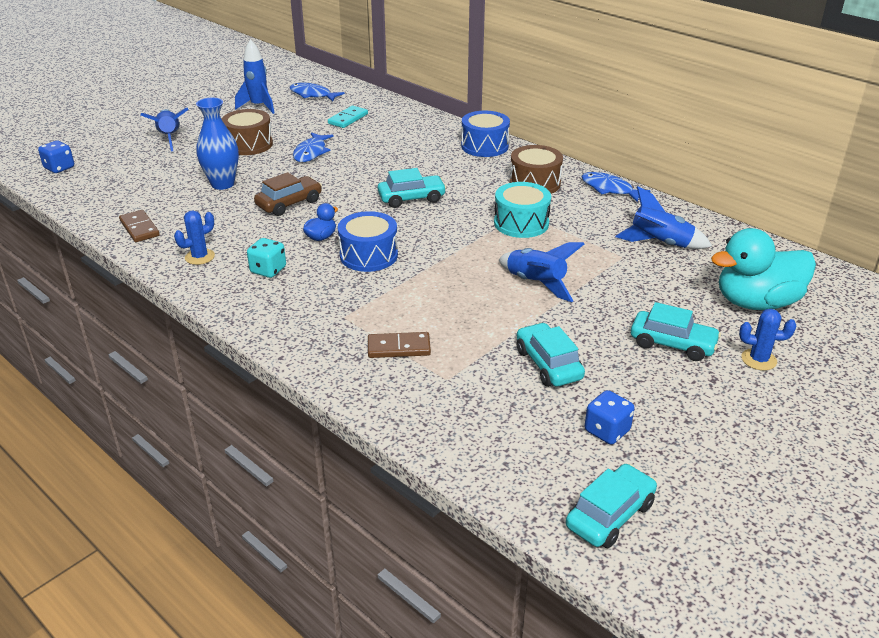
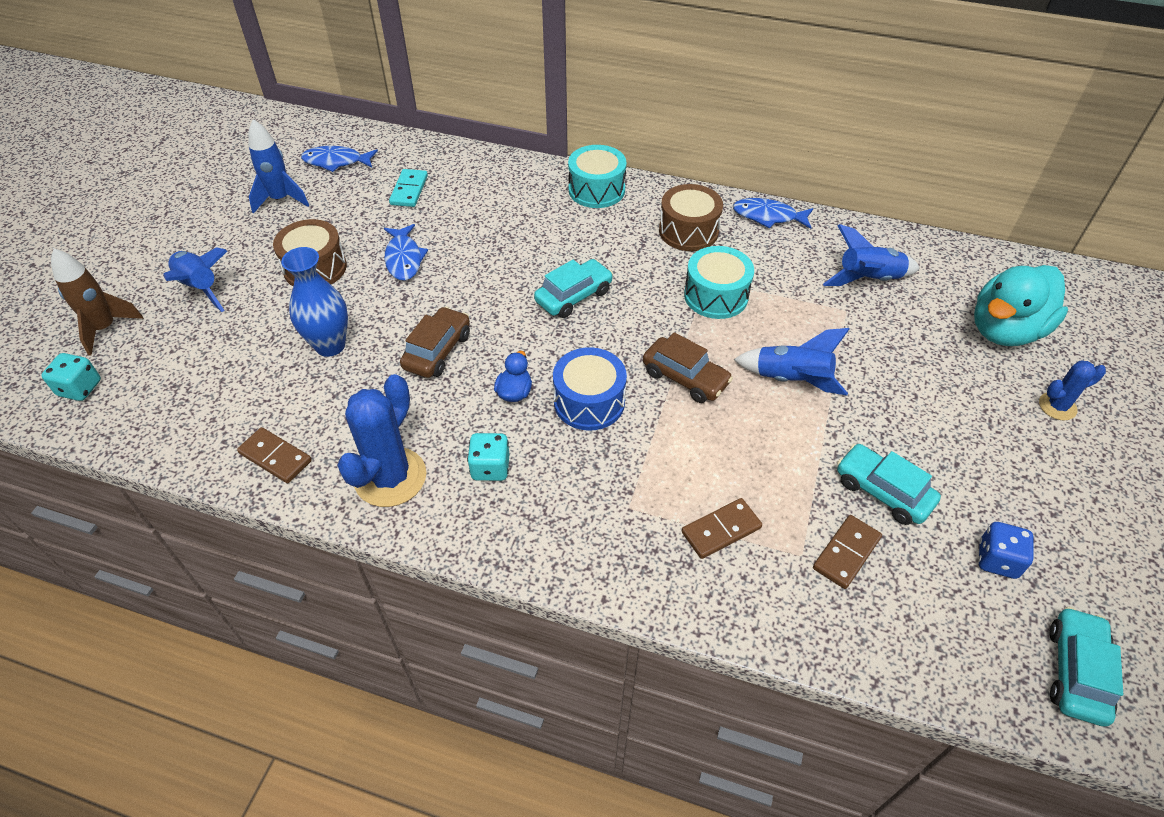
camera: 25 degrees left, 15 degrees up
(59, 168) = (80, 388): blue dice -> turquoise dice
(98, 144) = (105, 328): none -> brown rocket
(200, 257) = (390, 477): blue cactus -> blue cactus, size x1.86
(452, 261) = (685, 378): none -> brown car
(483, 389) = (846, 553): none -> brown domino
(484, 146) = (596, 190): blue drum -> turquoise drum
(672, 344) = (973, 415): turquoise car -> none

